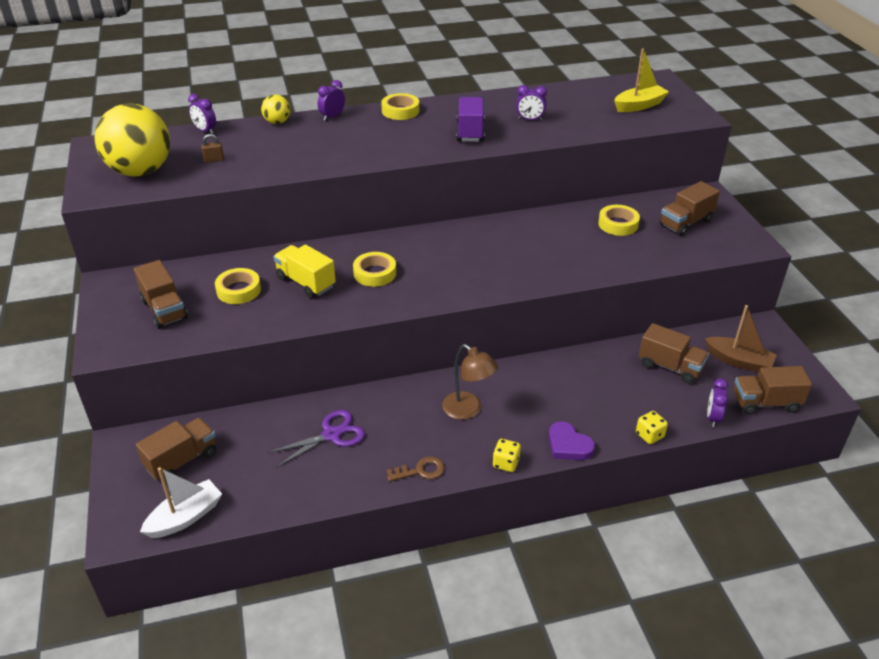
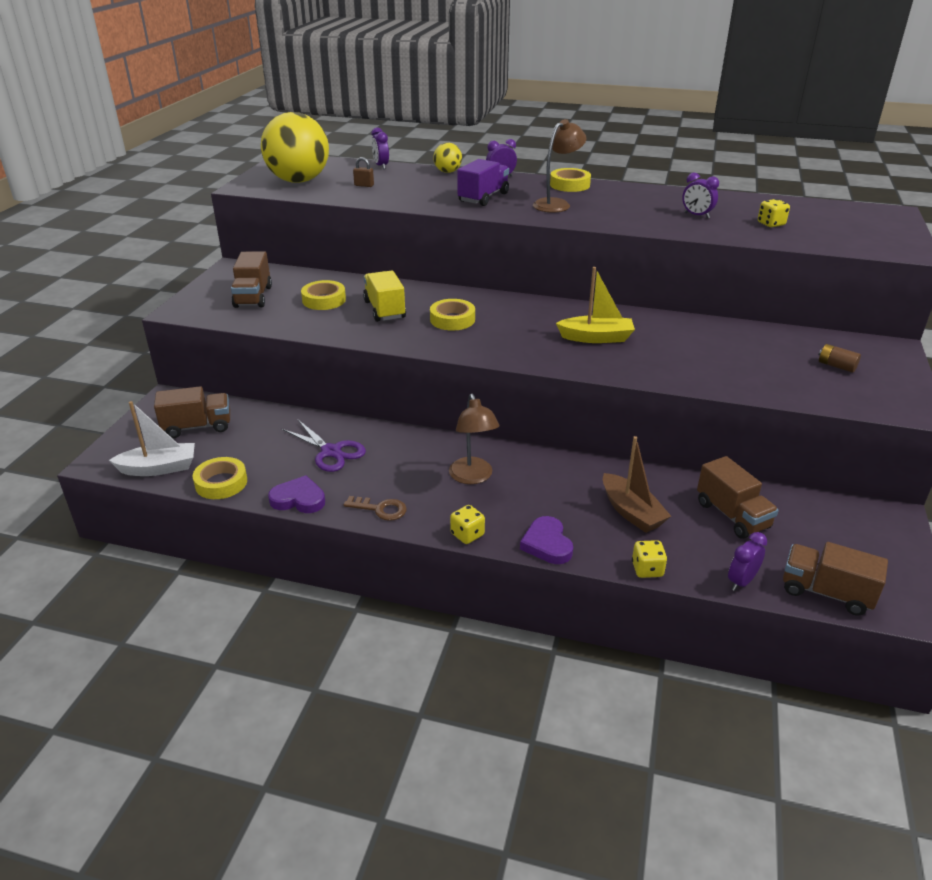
camera: 30 degrees right, 5 degrees down
(331, 435) = (331, 452): purple scissors -> purple scissors turned 45 degrees clockwise
(344, 491) = (298, 499): none -> purple heart
(410, 136) = (556, 204): none -> brown lamp
(470, 131) = (621, 212): purple truck -> purple truck (483, 197)
(589, 114) = (771, 224): none -> yellow dice
(618, 224) = (750, 346): yellow tape -> yellow tape (221, 483)
(639, 105) = (841, 228): yellow boat -> yellow boat (596, 338)
(685, 223) = (836, 366): brown truck -> brown battery
(739, 361) = (827, 539): brown boat -> brown boat (631, 512)

